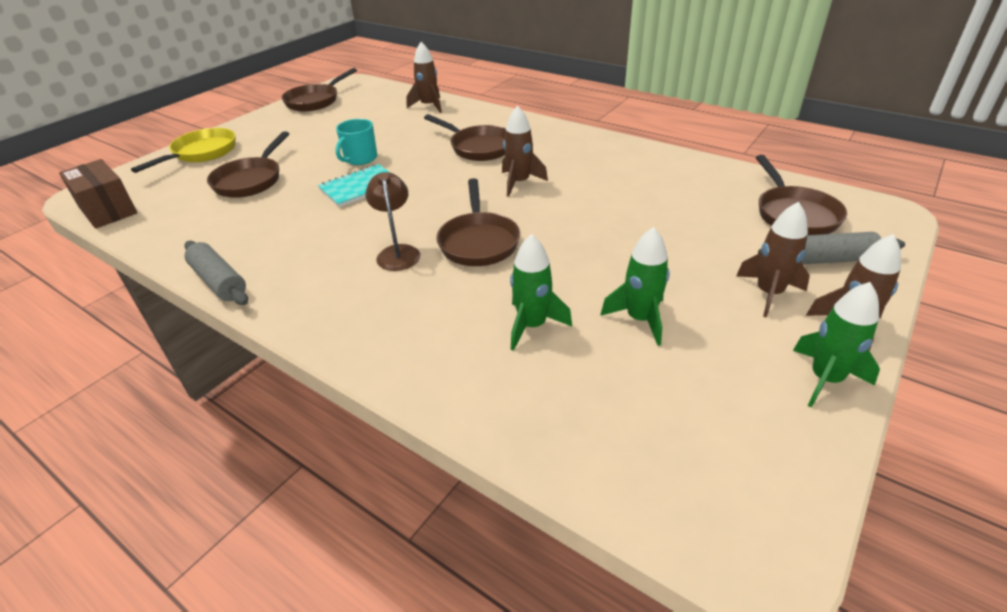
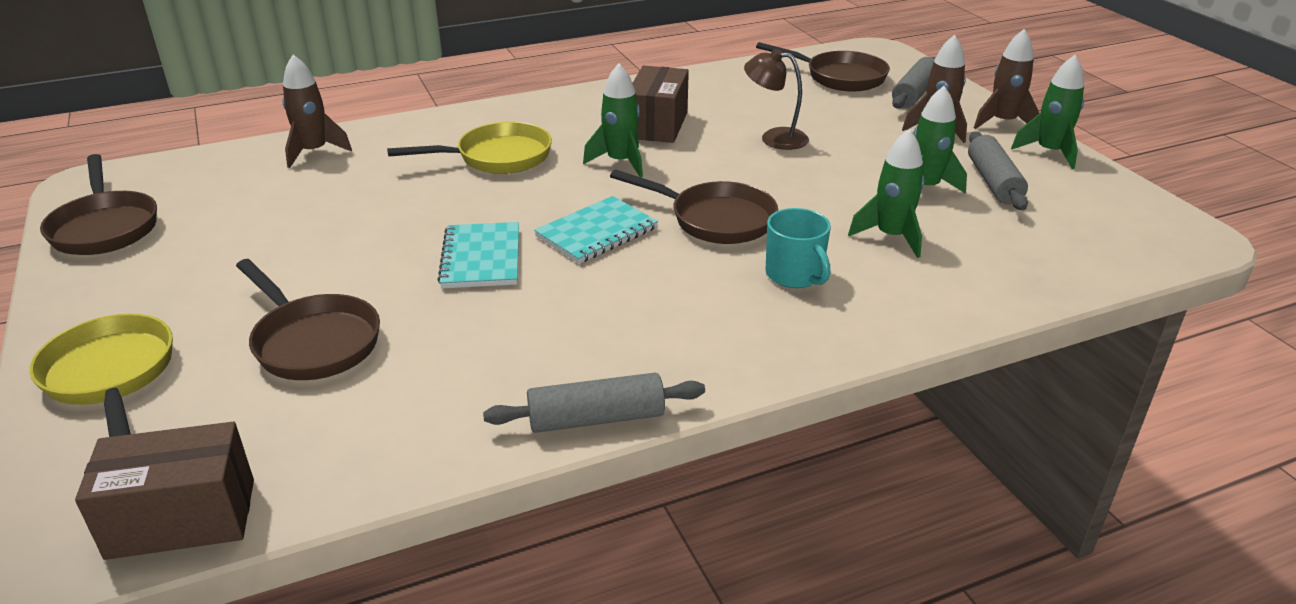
camera: 60 degrees left, 5 degrees down
(360, 159) = (394, 238): turquoise mug -> turquoise mug (795, 275)
(397, 252) = (680, 271): brown lamp -> brown lamp (774, 138)
(420, 208) = (597, 232): none -> turquoise notebook
(478, 147) = (497, 157): brown pan -> yellow pan
(519, 183) = (620, 162): brown rocket -> green rocket
(589, 175) = (657, 125): none -> brown box
(703, 357) = (993, 182): none -> grey rolling pin

